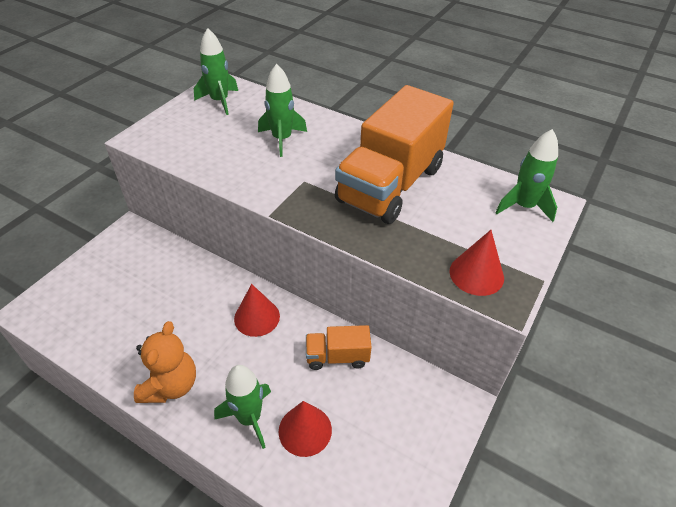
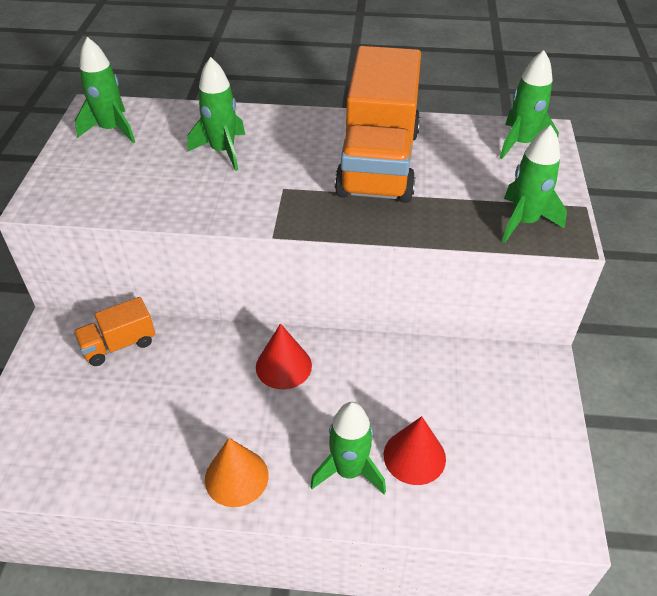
camera: 25 degrees left, 0 degrees up
(171, 385) = (236, 477): orange teddy bear -> orange cone
(337, 357) = (397, 371): orange truck -> orange truck (119, 345)
(476, 274) = (524, 222): red cone -> green rocket

